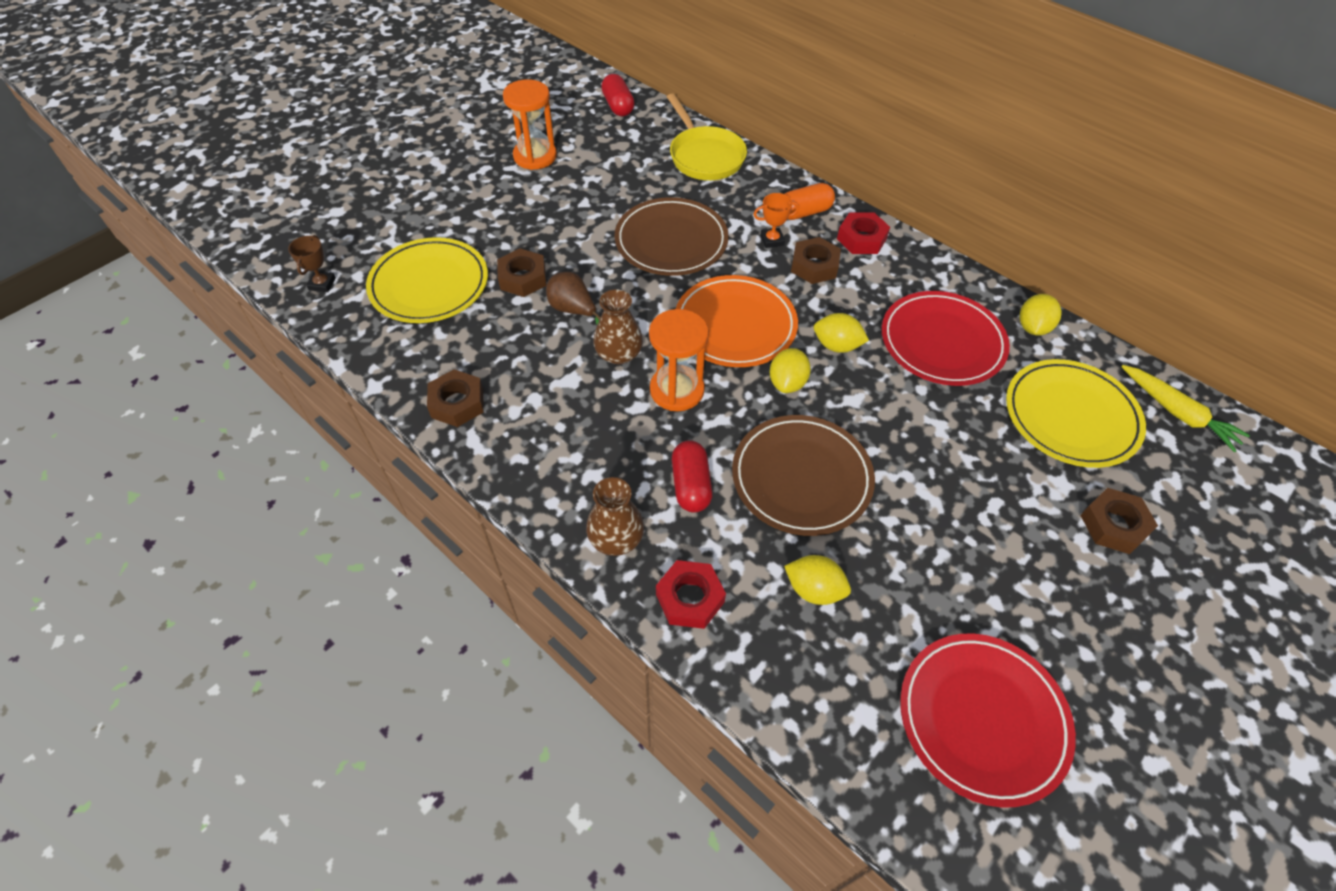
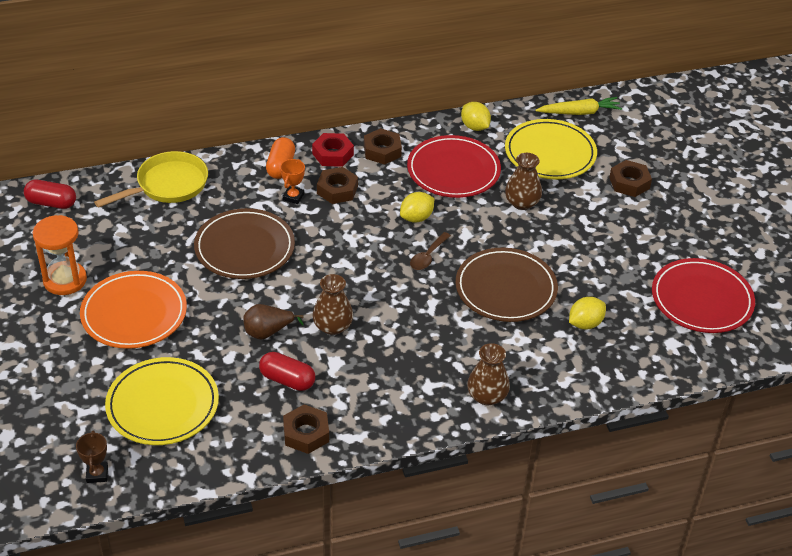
camera: 60 degrees left, 10 degrees down
(322, 284) = (97, 474): brown trophy -> brown trophy turned 45 degrees clockwise
(523, 278) = (207, 346): brown nut -> brown nut (382, 151)
(677, 390) = (390, 312): orange hourglass -> none
(690, 598) = (553, 381): red nut -> none
(691, 485) = (473, 342): red capsule -> red capsule (287, 380)
(704, 156) = (168, 185): yellow pan -> yellow pan turned 45 degrees counterclockwise
(735, 325) = (357, 256): orange plate -> orange plate (134, 313)
(787, 383) = (428, 256): yellow lemon -> brown spoon
(957, 428) = (522, 203): none -> brown vase

